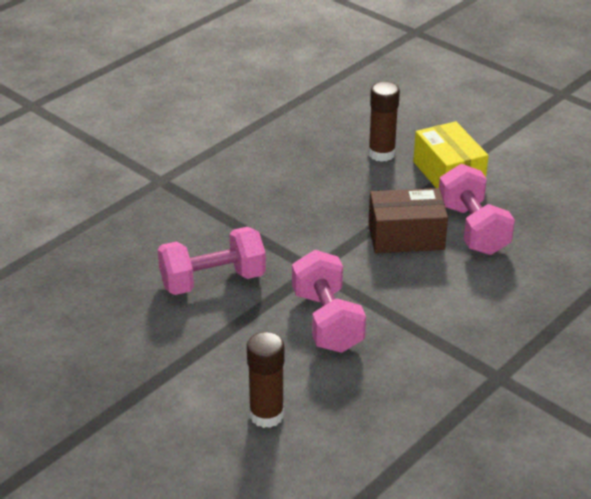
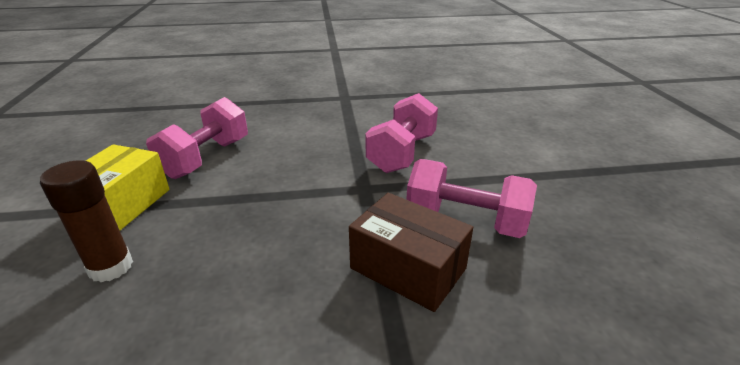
camera: 140 degrees left, 5 degrees down
(266, 415) = (499, 129): brown glue stick -> none
(406, 236) = (256, 176): brown box -> brown box (408, 268)

